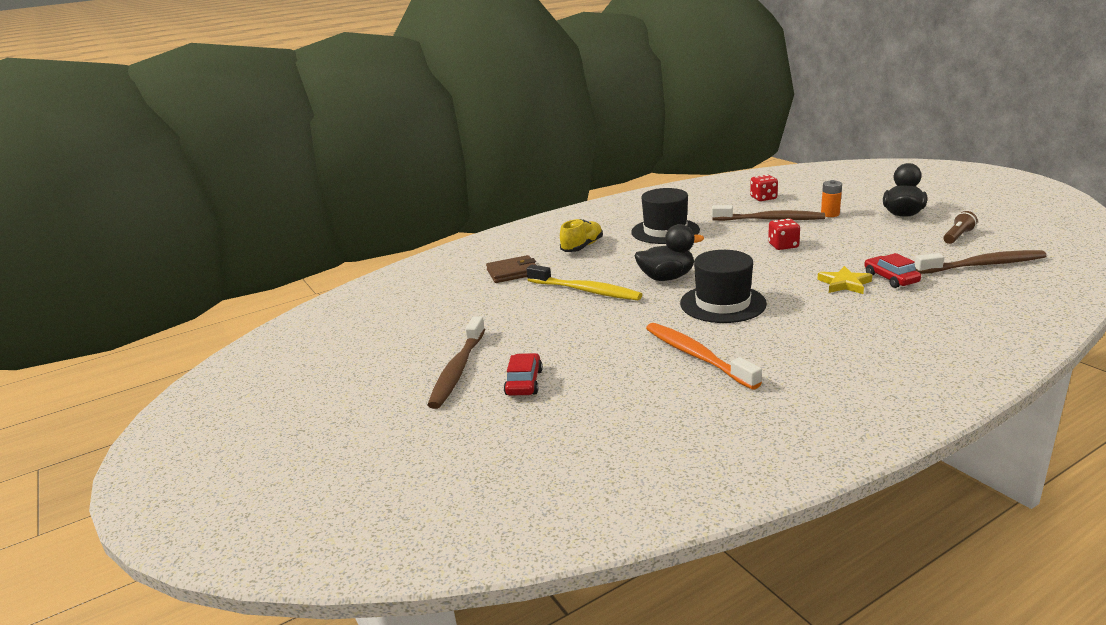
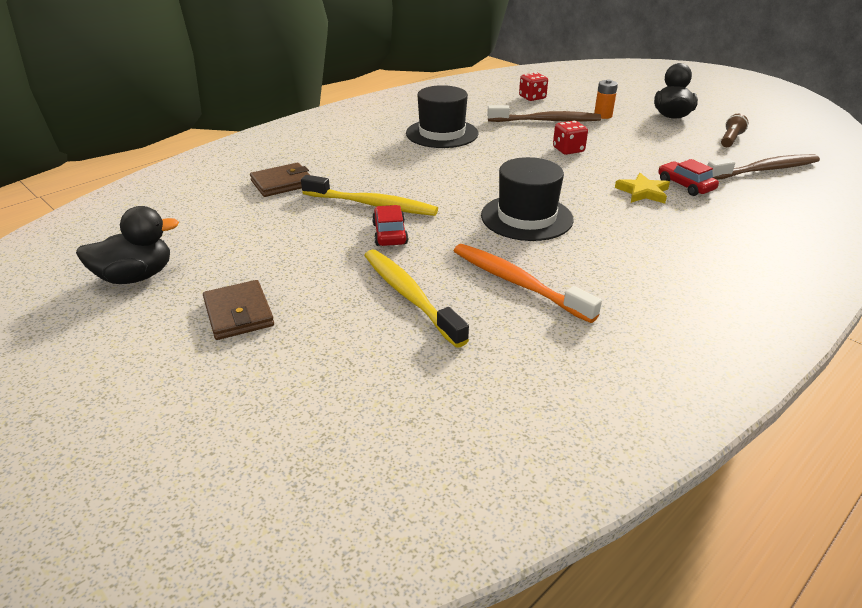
camera: 15 degrees left, 10 degrees up
(458, 370) = (239, 313): brown toothbrush -> brown wallet
(524, 382) = (325, 327): red car -> red car (390, 233)
(582, 247) = (356, 152): yellow shoe -> none
(599, 363) = (410, 296): none -> yellow toothbrush
(666, 278) = (458, 188): black duck -> black duck (136, 277)

